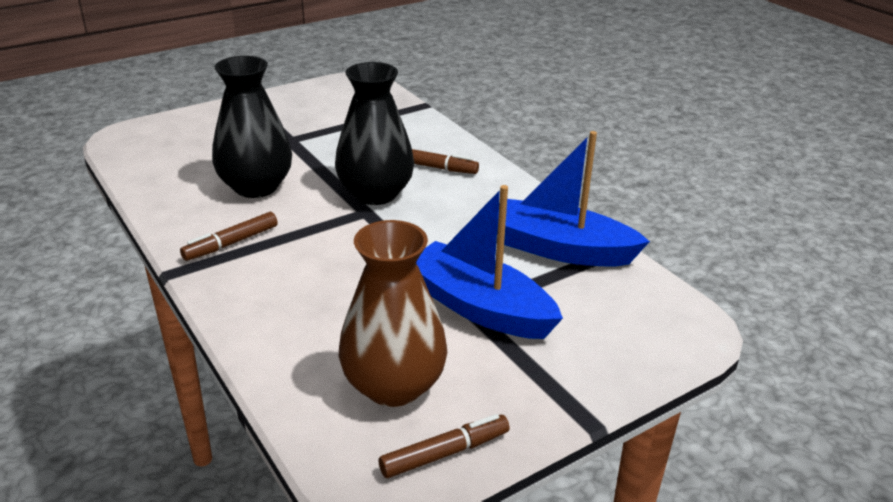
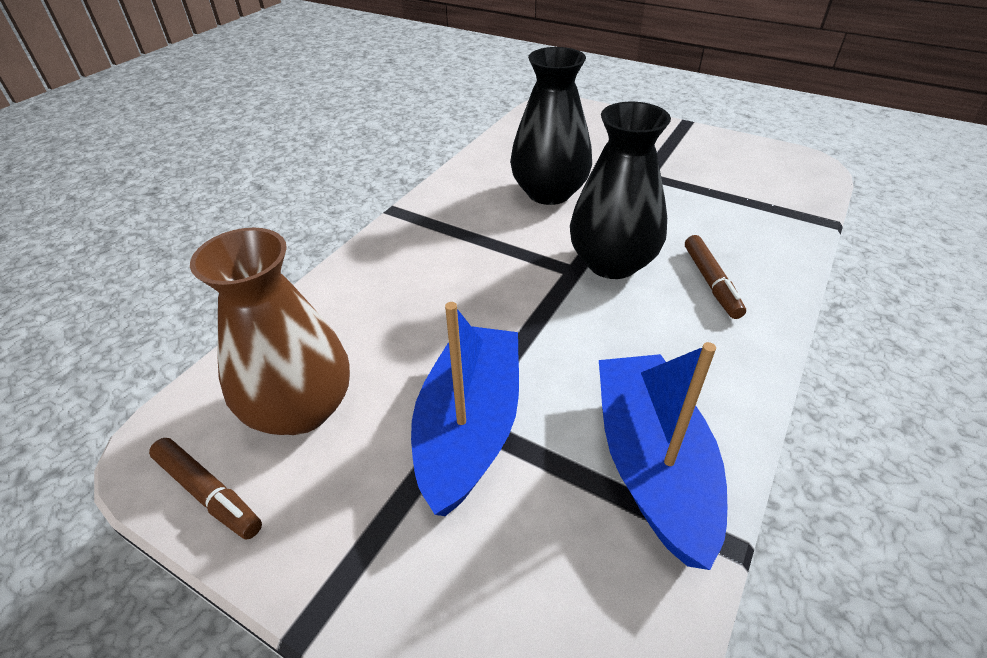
camera: 65 degrees right, 10 degrees up
(231, 243) = (453, 218): brown marker -> none

